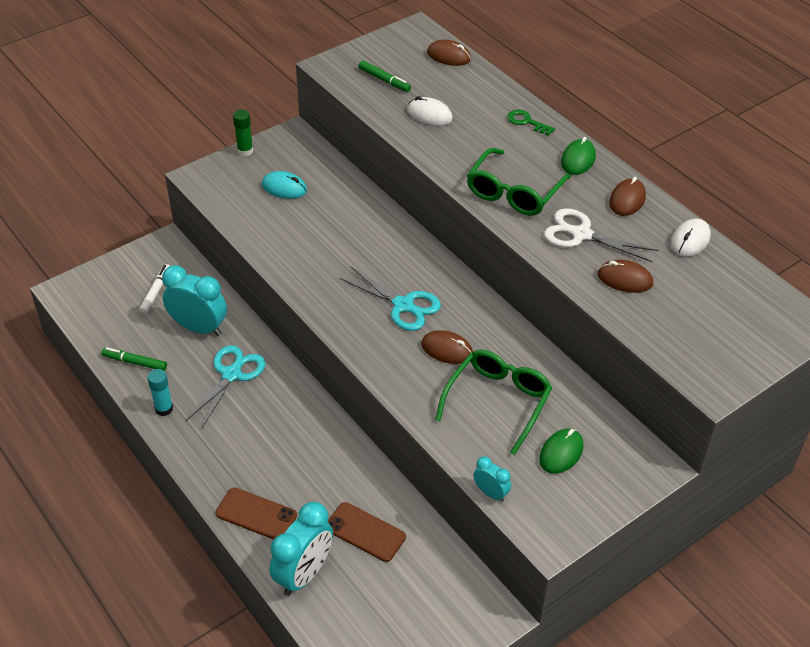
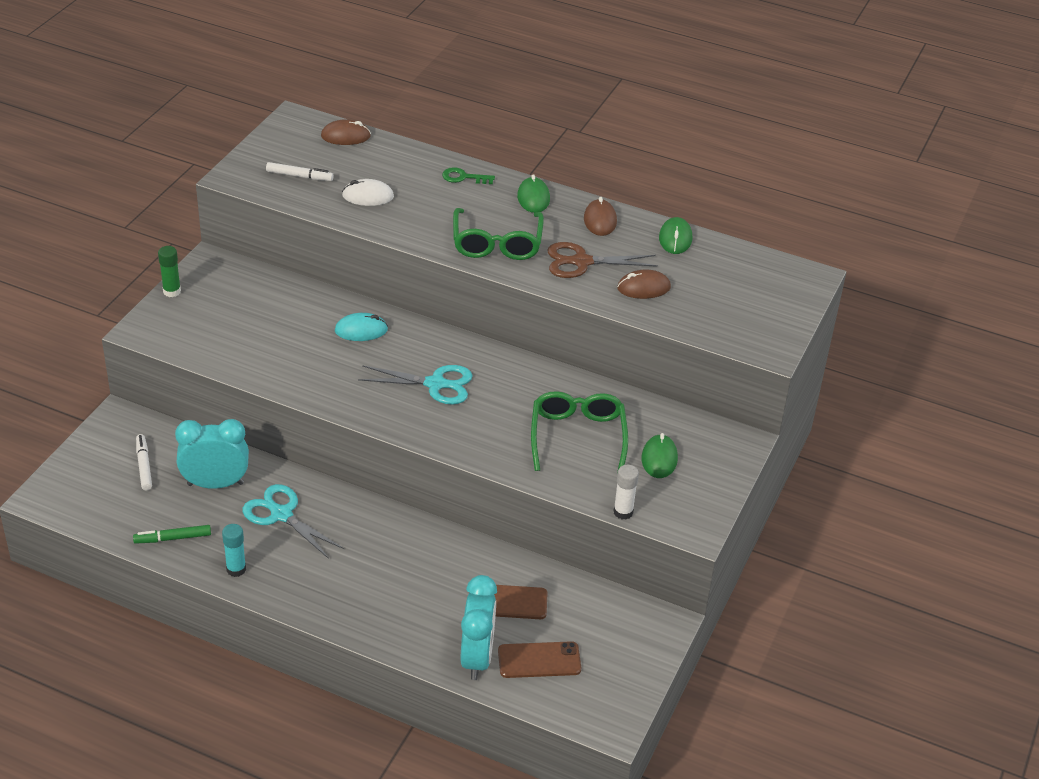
camera: 30 degrees left, 5 degrees down
(231, 374) = (281, 514): turquoise scissors -> turquoise scissors turned 45 degrees counterclockwise
(256, 514) = (396, 626): brown phone -> brown phone (539, 660)
(284, 188) = (240, 314): turquoise mouse -> turquoise mouse (361, 330)
(384, 80) = (299, 176): green marker -> white marker
(447, 349) = (502, 409): brown mouse -> none
(490, 493) = (623, 512): turquoise clock -> white glue stick
(581, 234) = (581, 262): white scissors -> brown scissors
(690, 240) = (675, 238): white mouse -> green mouse

